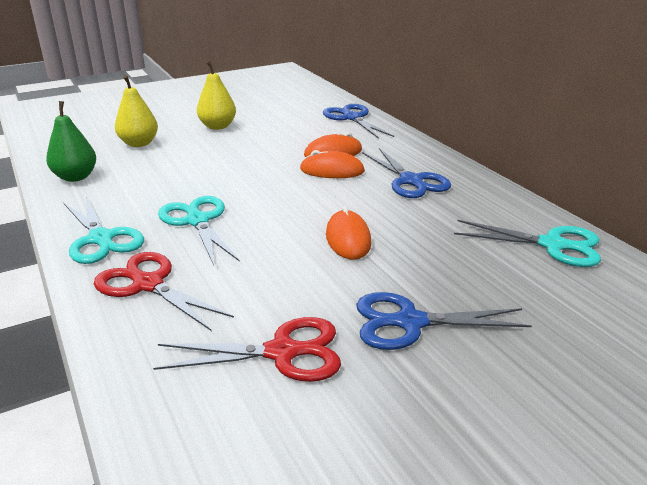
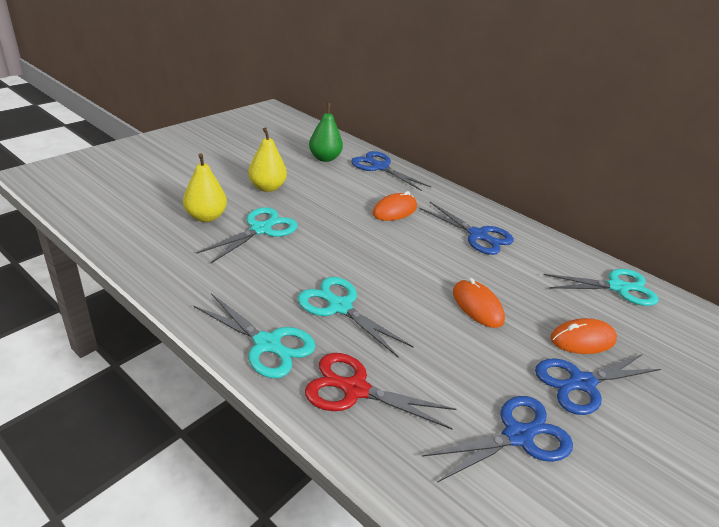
camera: 25 degrees left, 5 degrees up
(76, 177) = (175, 269): green pear -> green pear (324, 158)
(180, 156) = (261, 229): none -> turquoise scissors
(282, 352) = (517, 436): red scissors -> blue scissors
(332, 170) = (409, 231): orange mouse -> orange mouse (582, 340)

